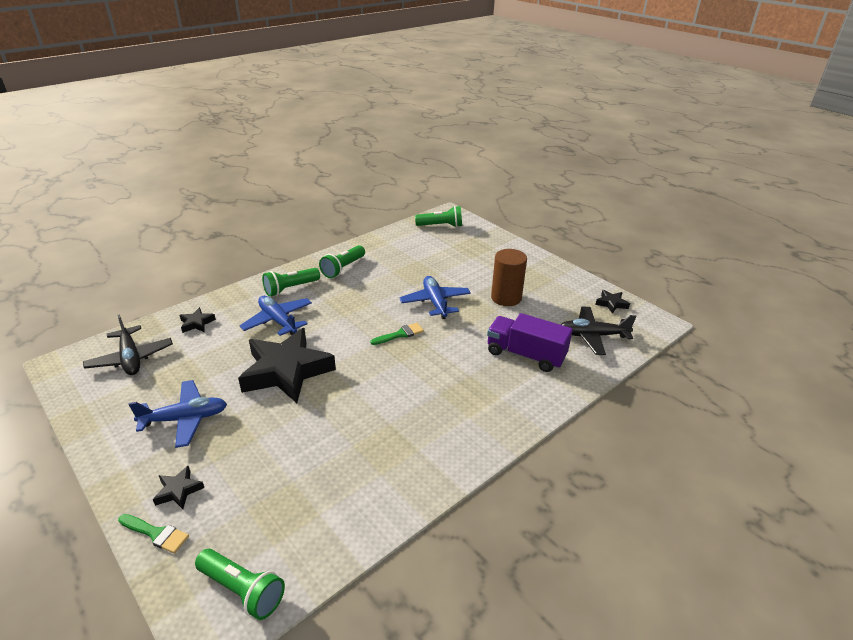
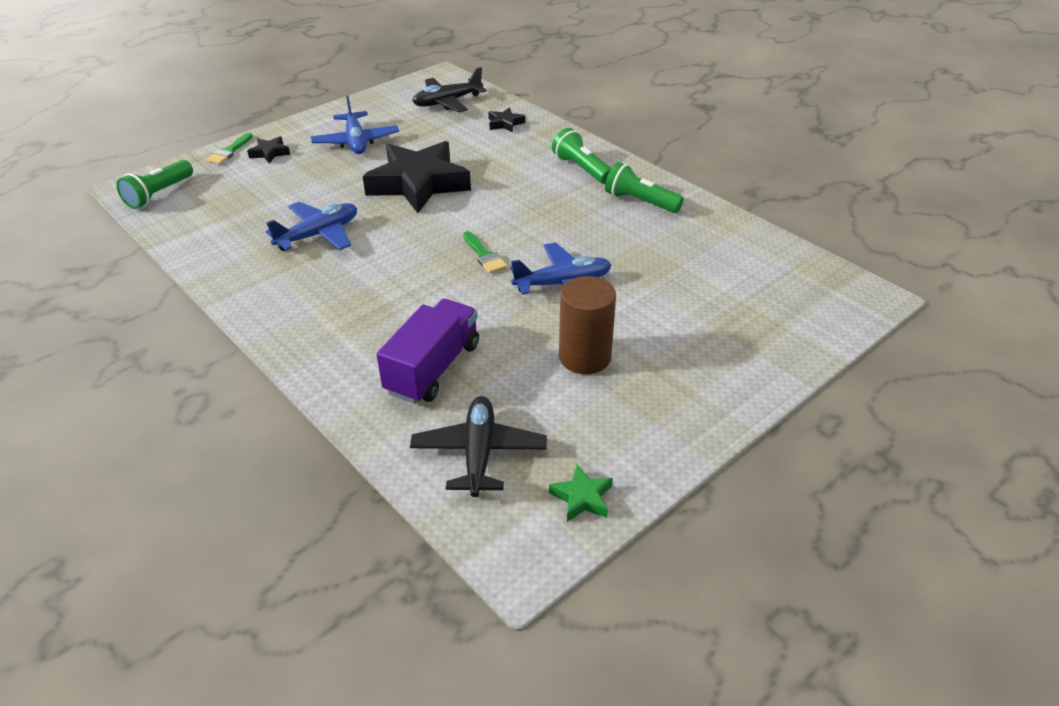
camera: 90 degrees right, 5 degrees up
(278, 321) = (511, 168): blue plane -> blue plane (318, 235)
(441, 226) = (813, 288): green flashlight -> none
(611, 304) = (582, 497): black star -> green star

